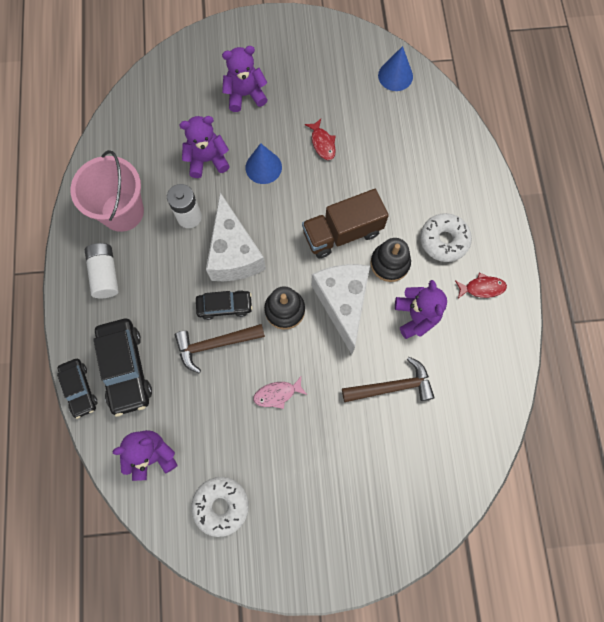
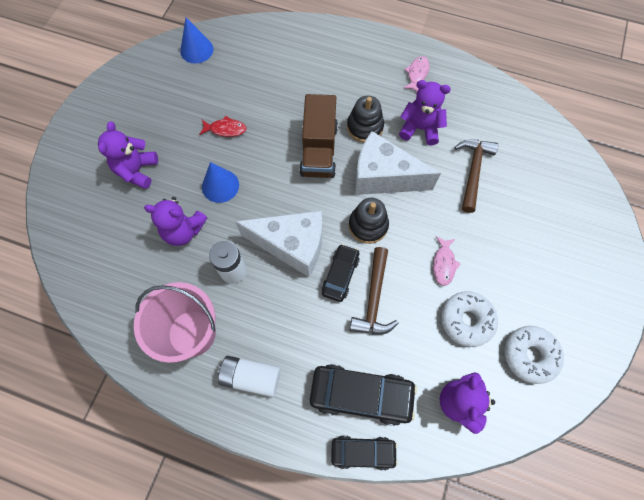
camera: 65 degrees left, 5 degrees down
(207, 160) = (183, 231): purple teddy bear -> purple teddy bear turned 90 degrees counterclockwise
(444, 240) = (364, 81): white donut -> white donut (466, 320)
(482, 288) = (417, 74): red fish -> pink fish

